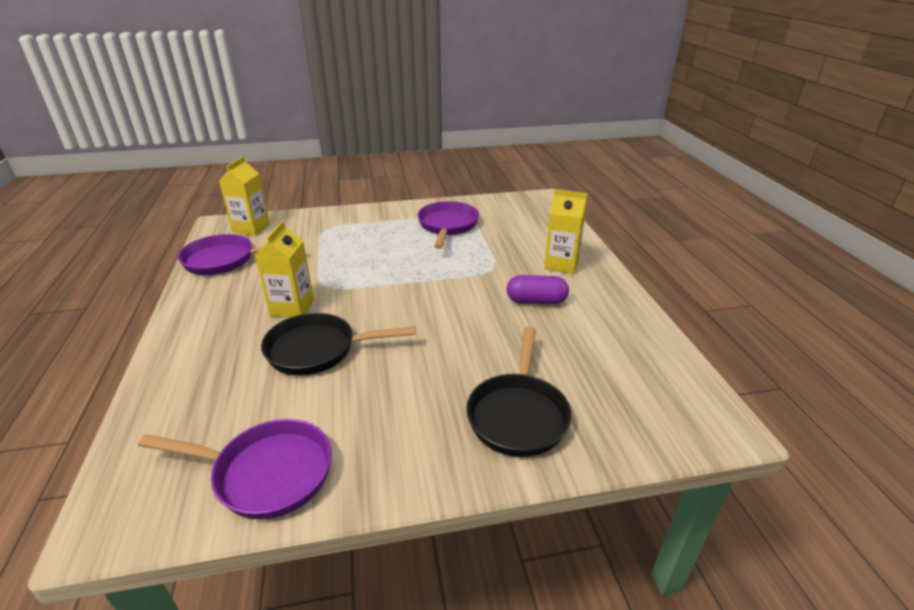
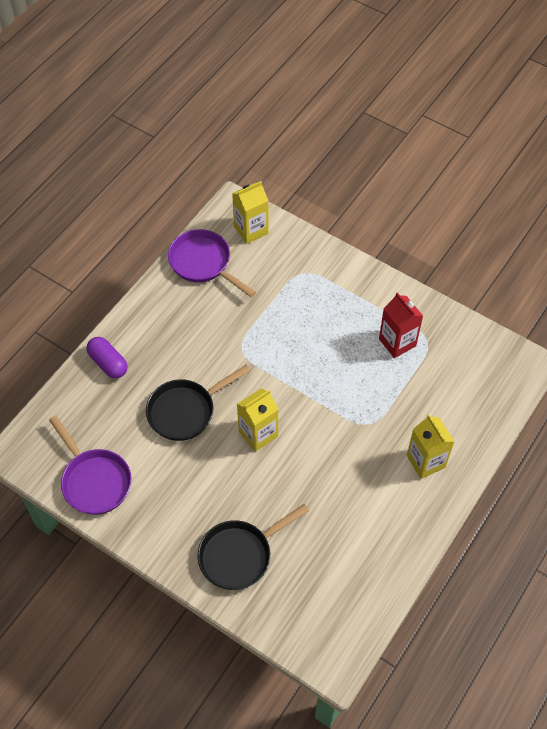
camera: 45 degrees right, 25 degrees up
(292, 308) = (203, 356): yellow carton -> yellow carton (258, 434)
(318, 350) = (185, 411): black pan -> black pan turned 75 degrees counterclockwise
(447, 226) = (397, 342): purple pan -> red carton
(536, 301) = (359, 482): purple capsule -> purple capsule (108, 363)

